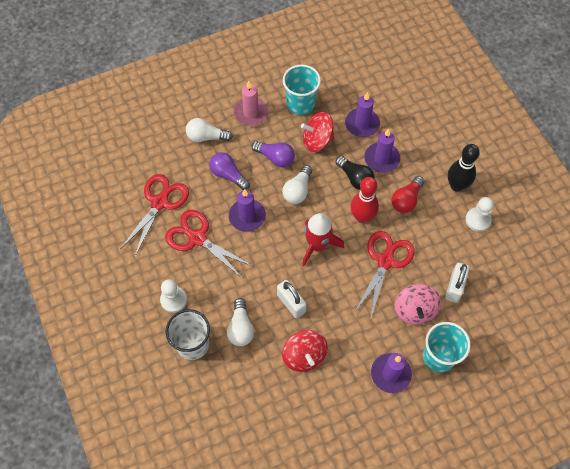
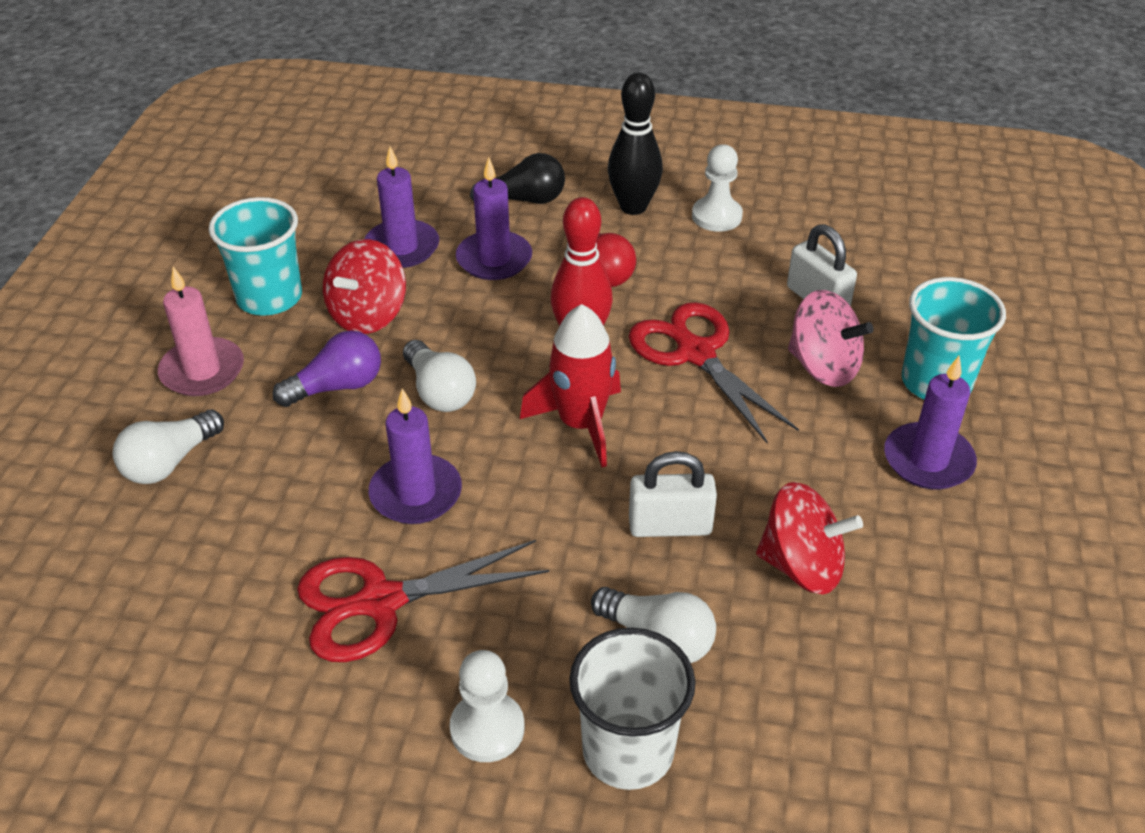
camera: 55 degrees left, 20 degrees down
(160, 202) = (226, 624): red scissors -> none
(228, 175) = (293, 473): purple light bulb -> none
(355, 178) = (496, 307): black light bulb -> black light bulb (524, 200)

